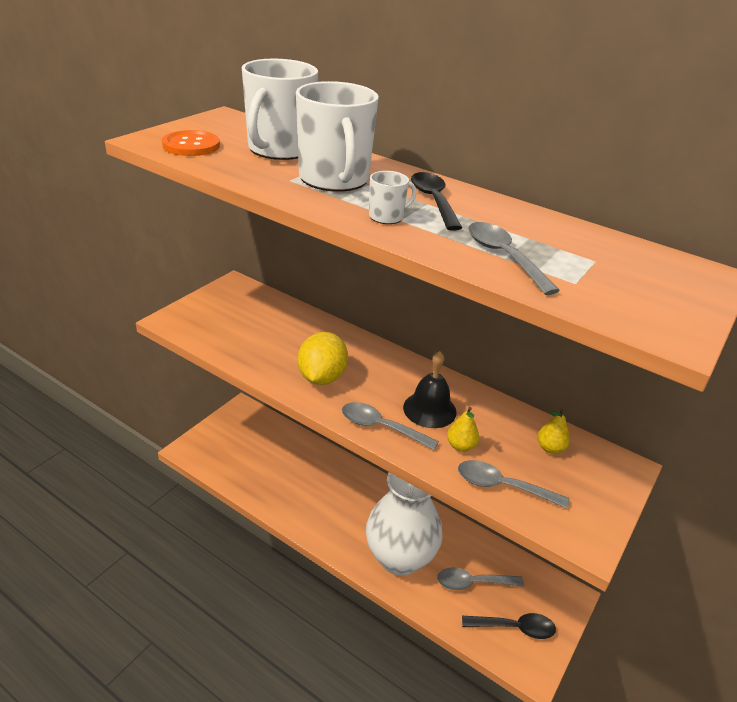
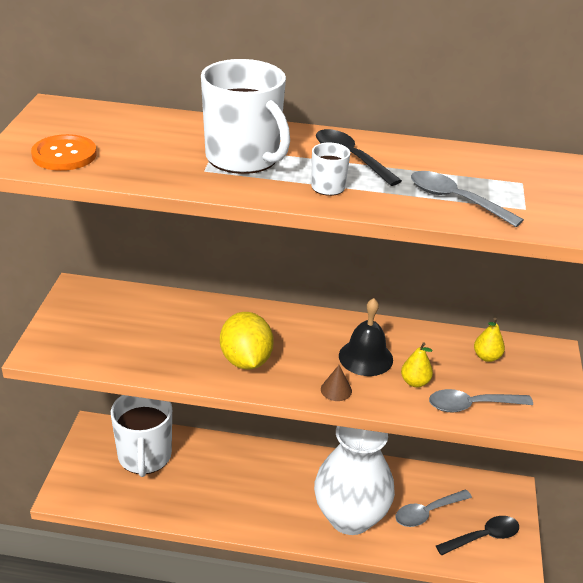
camera: 25 degrees left, 0 degrees up
(279, 149) = (157, 136): white mug -> white mug (144, 456)
(381, 427) = (336, 390): grey spoon -> brown cone

